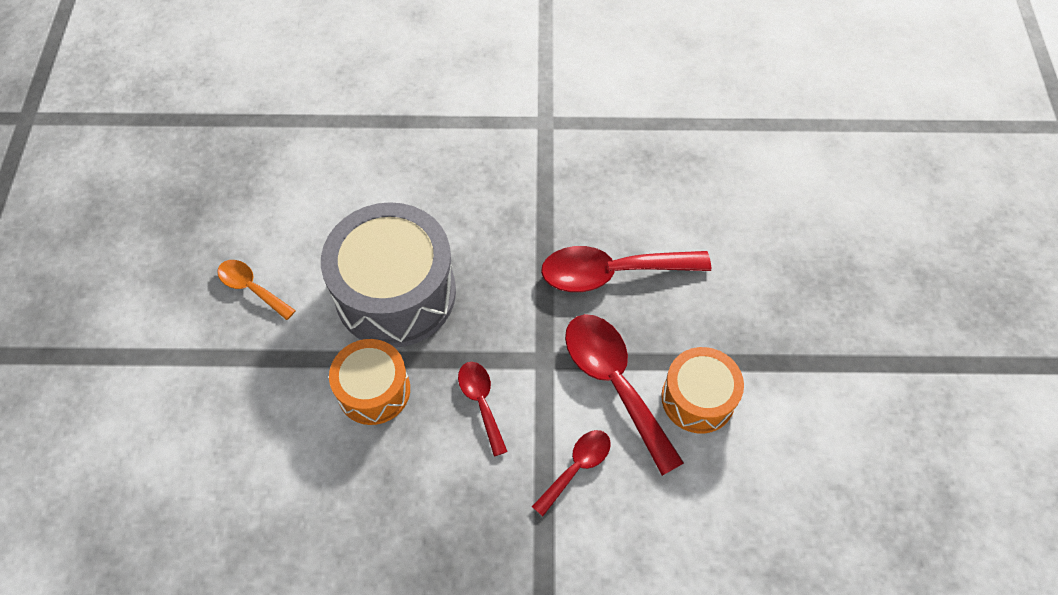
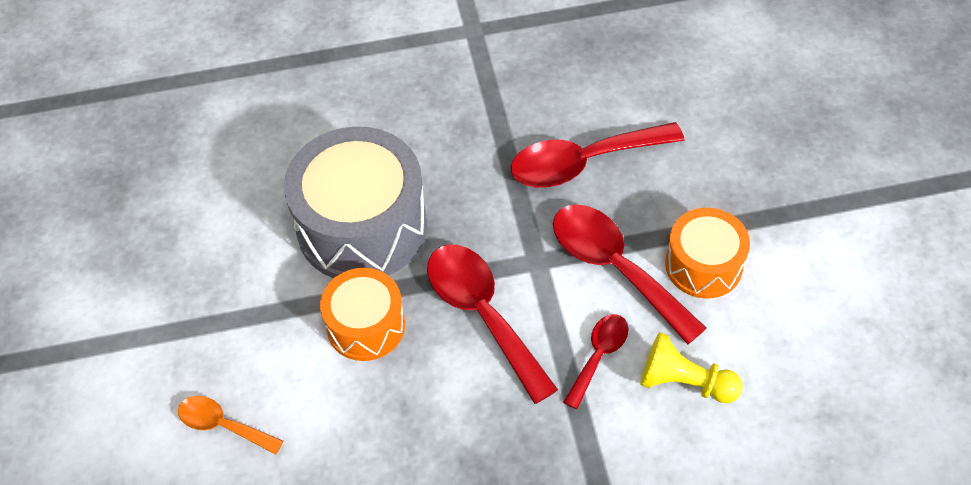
camera: 10 degrees left, 5 degrees down
(251, 288) = (205, 252): orange spoon -> orange spoon (223, 425)
(481, 402) = (482, 314): red spoon -> red spoon, size x1.80
(649, 512) = (684, 382): none -> yellow pawn

